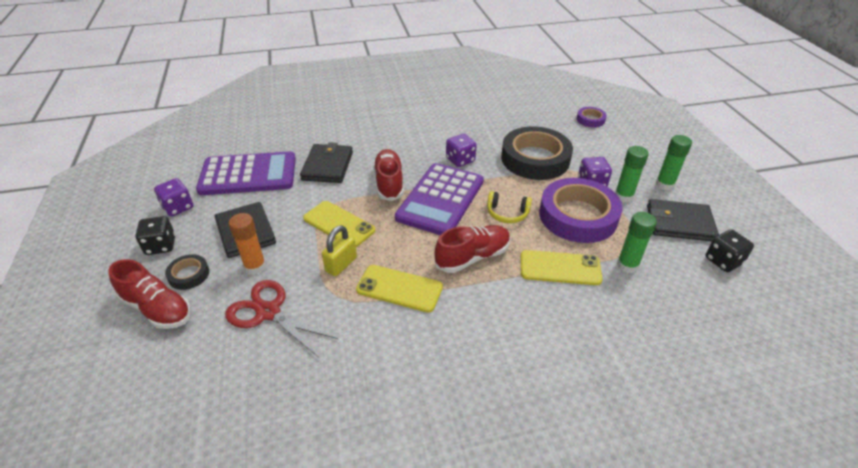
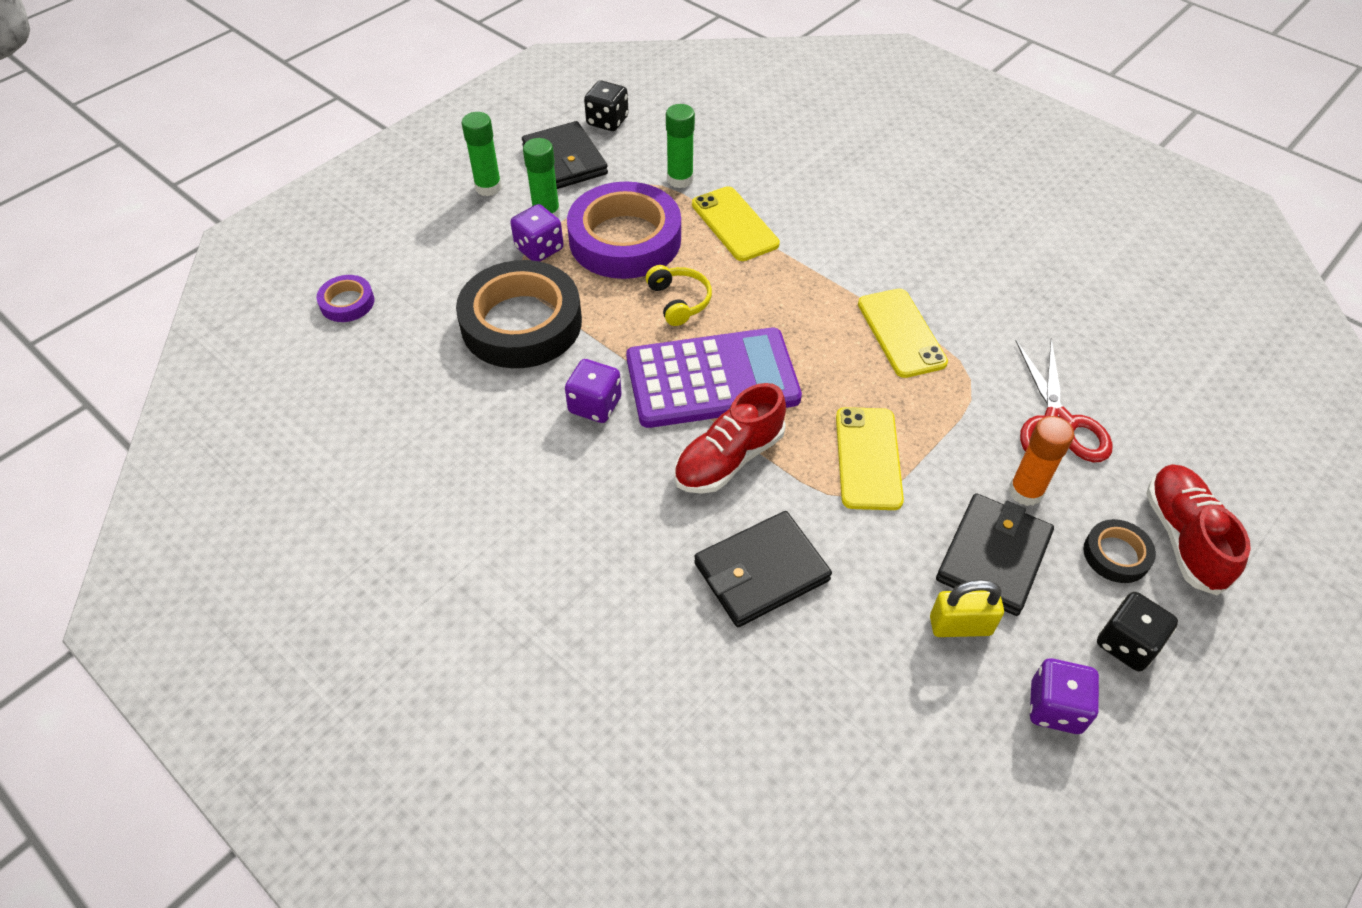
camera: 125 degrees left, 10 degrees up
(248, 174) = (890, 677): purple calculator -> none
(341, 264) = (926, 407): yellow padlock -> yellow padlock (960, 625)
(472, 257) = (789, 297): red shoe -> none

